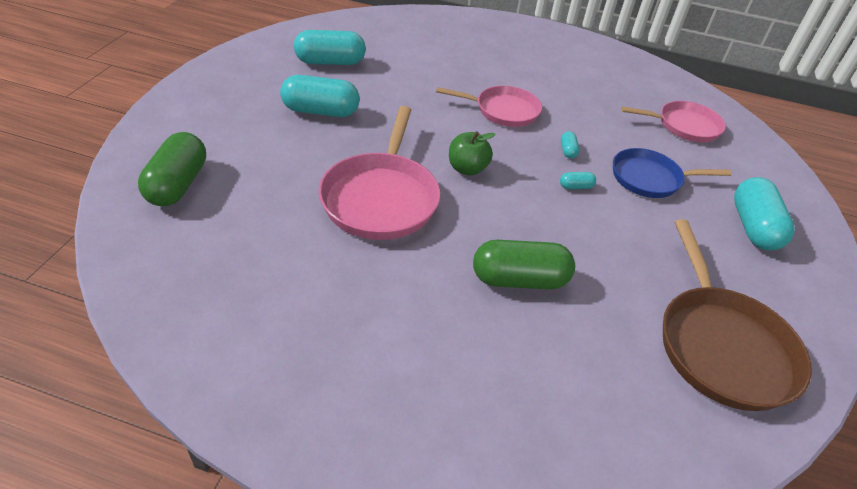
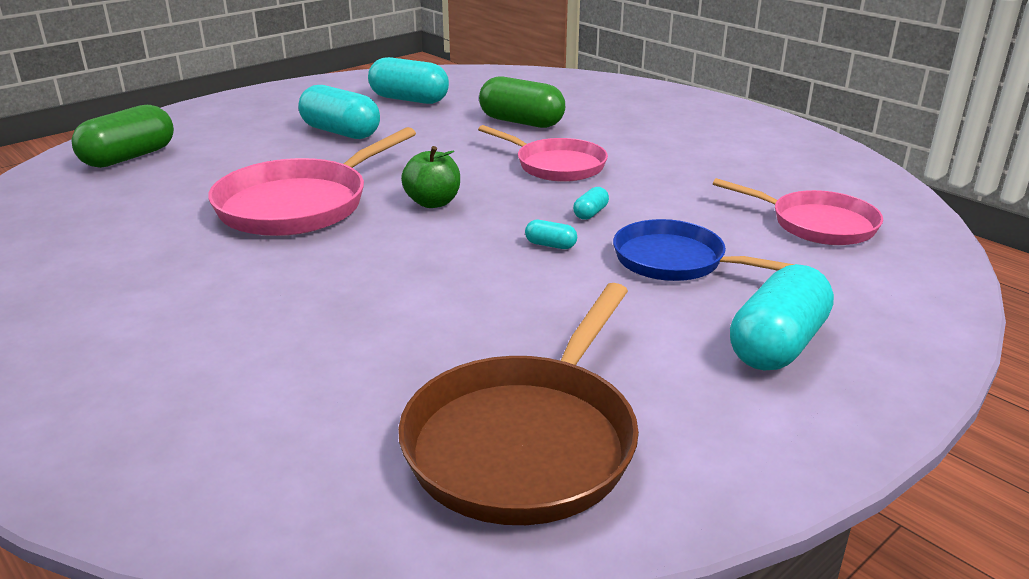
camera: 35 degrees right, 15 degrees down
(519, 279) = (347, 303): green capsule -> green capsule (521, 122)

